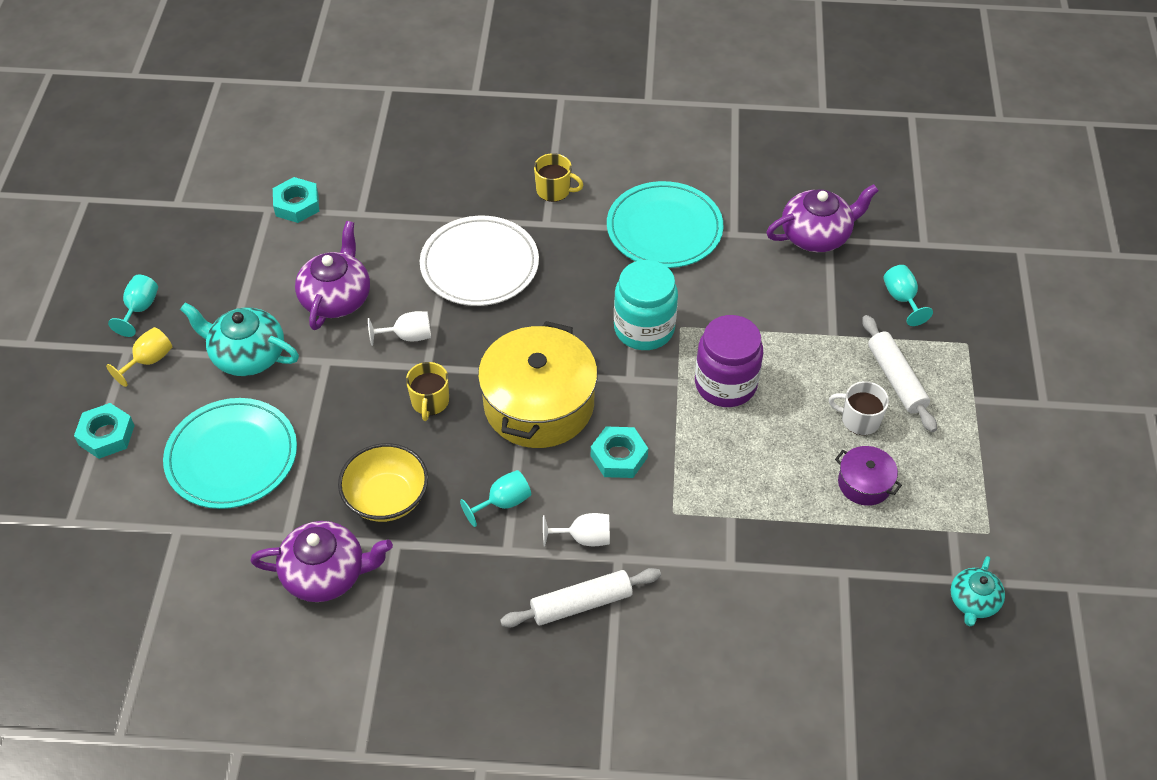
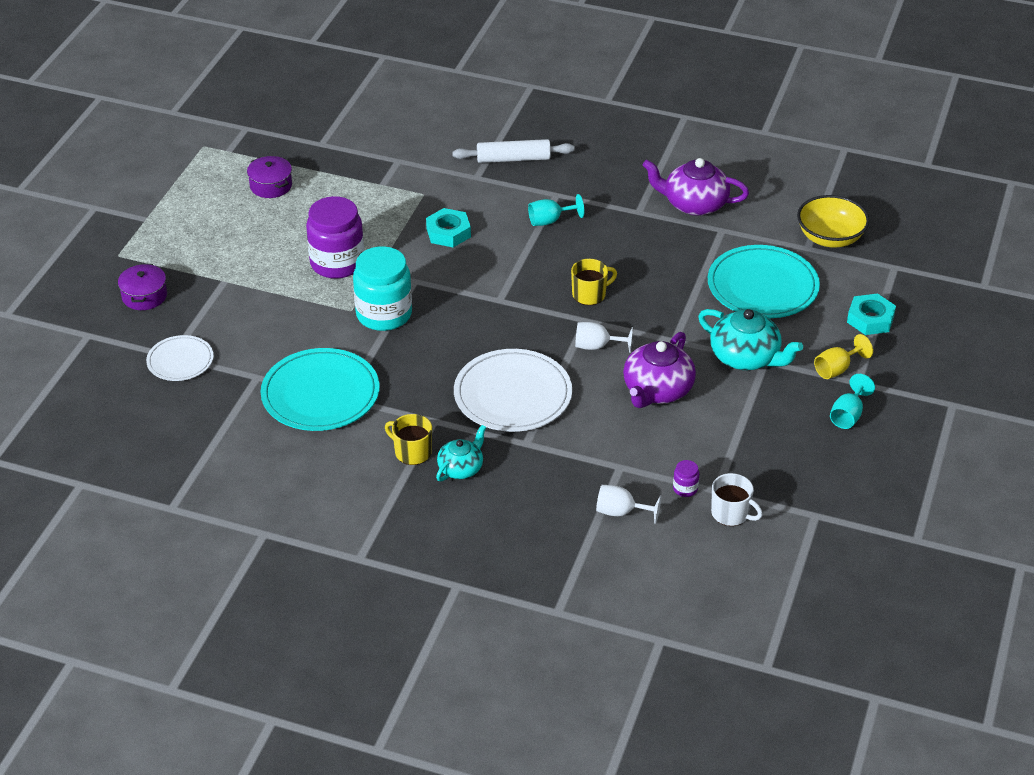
camera: 165 degrees left, 10 degrees down
(297, 204) = (685, 489): turquoise nut -> purple jar
(386, 498) = (640, 239): yellow bowl -> yellow bowl (830, 238)
(430, 402) = (590, 294): yellow mug -> yellow mug turned 45 degrees clockwise
(539, 404) = (498, 277): yellow pot -> none
(584, 538) = (496, 191): white goblet -> white goblet (621, 512)
(816, 235) = (180, 361): purple teapot -> white plate
(859, 420) = (246, 222): white mug -> white mug (731, 513)
(896, 379) = (196, 242): white rolling pin -> none
(902, 299) = (144, 296): turquoise goblet -> purple pot
(973, 602) = (244, 116): turquoise teapot -> turquoise teapot (461, 468)

